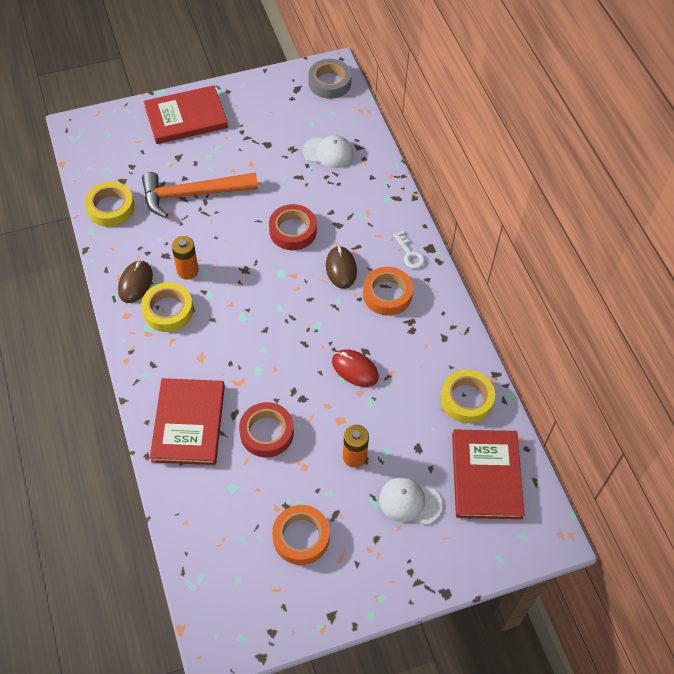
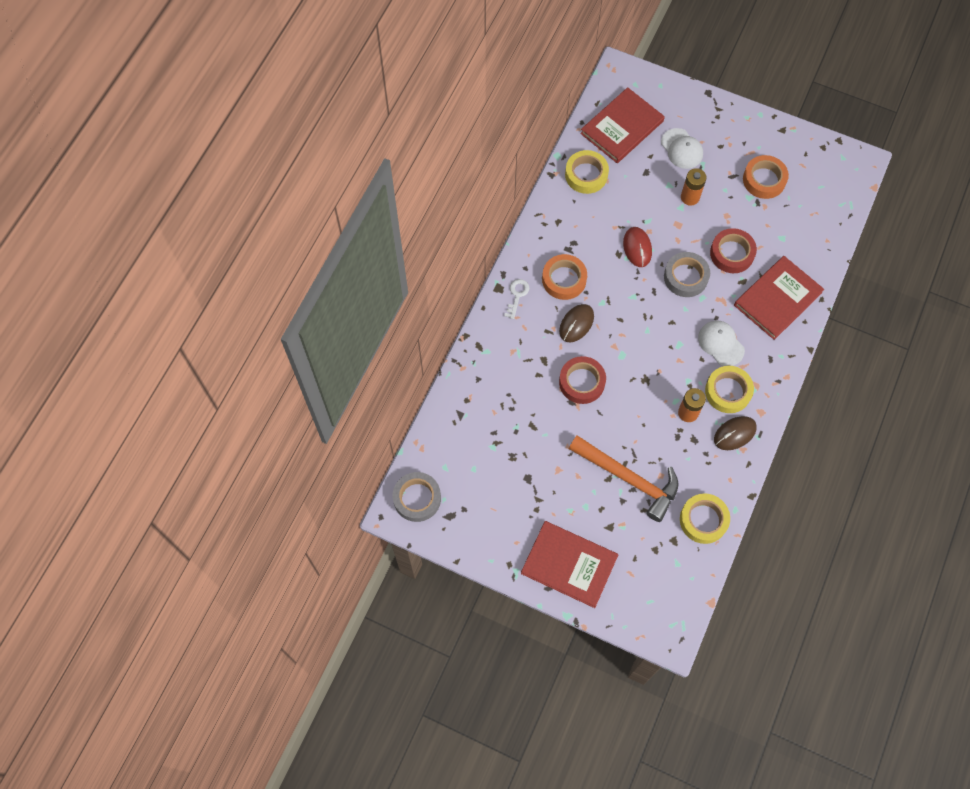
camera: 135 degrees left, 10 degrees up
(288, 377) = (685, 277): none -> grey tape
(328, 152) = (488, 429): white cap -> white cap (721, 343)

